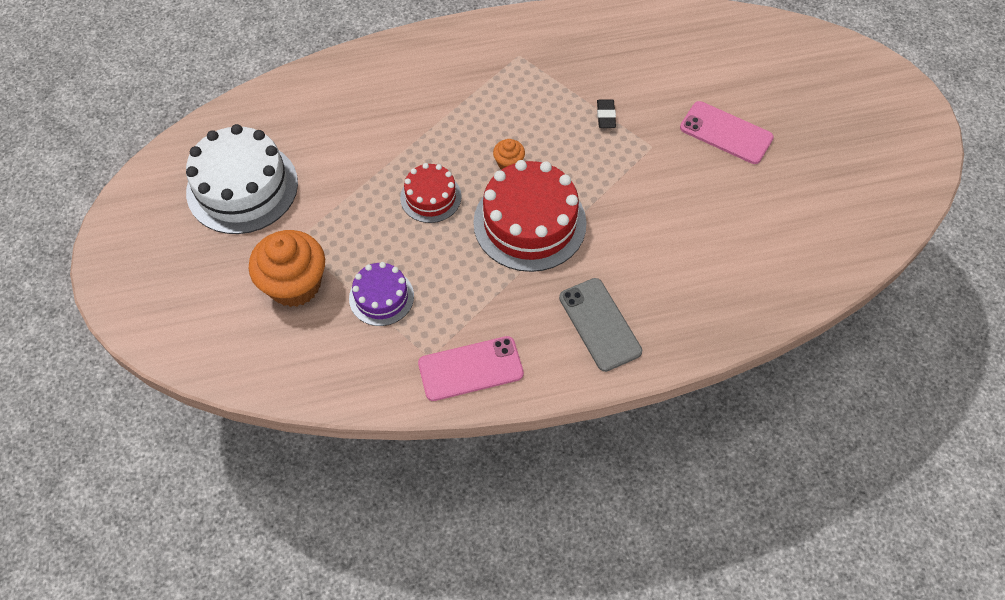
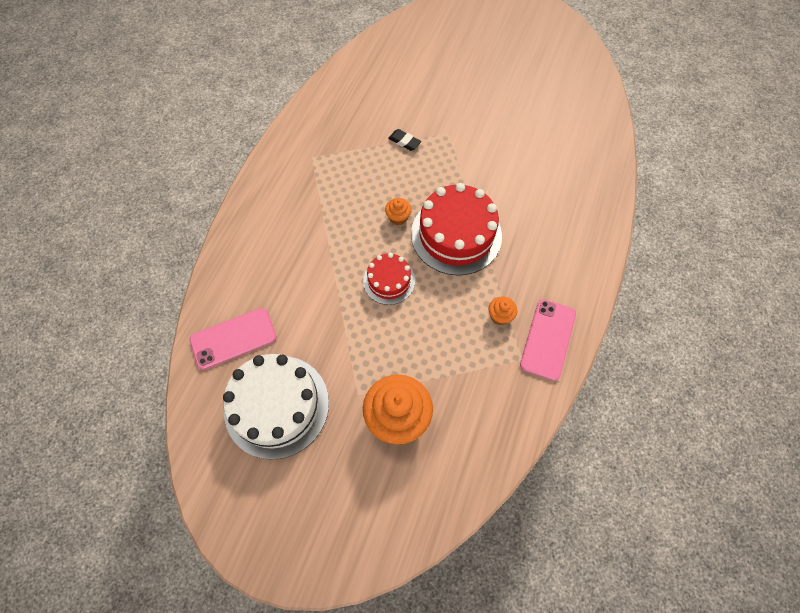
camera: 55 degrees left, 5 degrees up
(381, 297) = (451, 362): purple cake -> none
(464, 312) = (500, 316): none -> orange cupcake
(600, 324) = (562, 243): grey phone -> none
(726, 133) = (468, 91): pink phone -> pink phone (233, 338)

